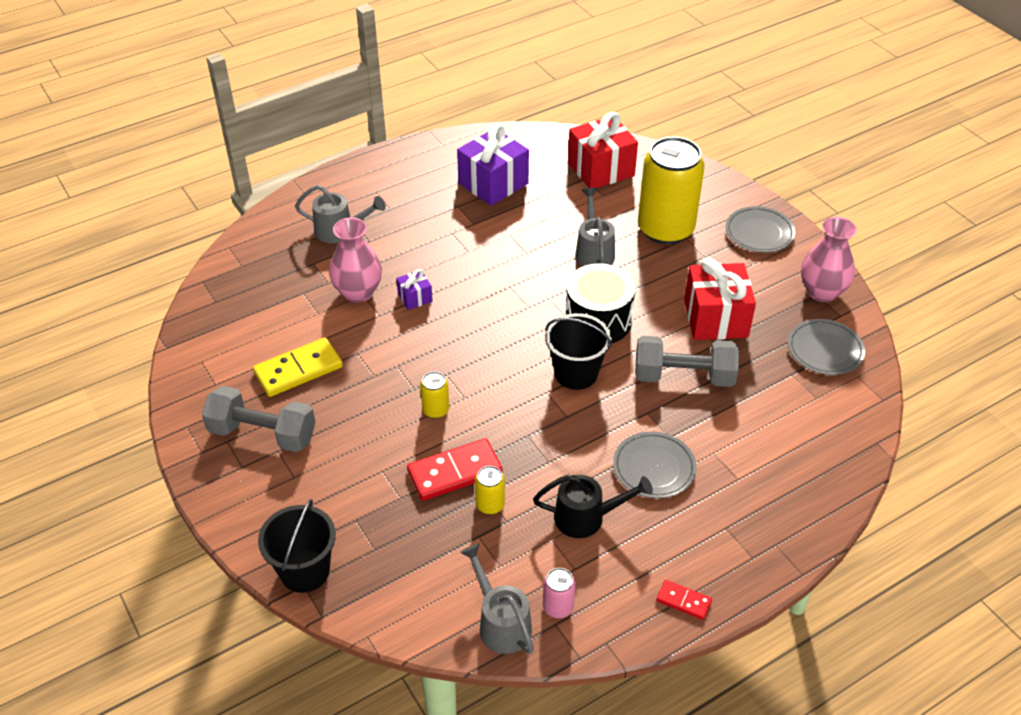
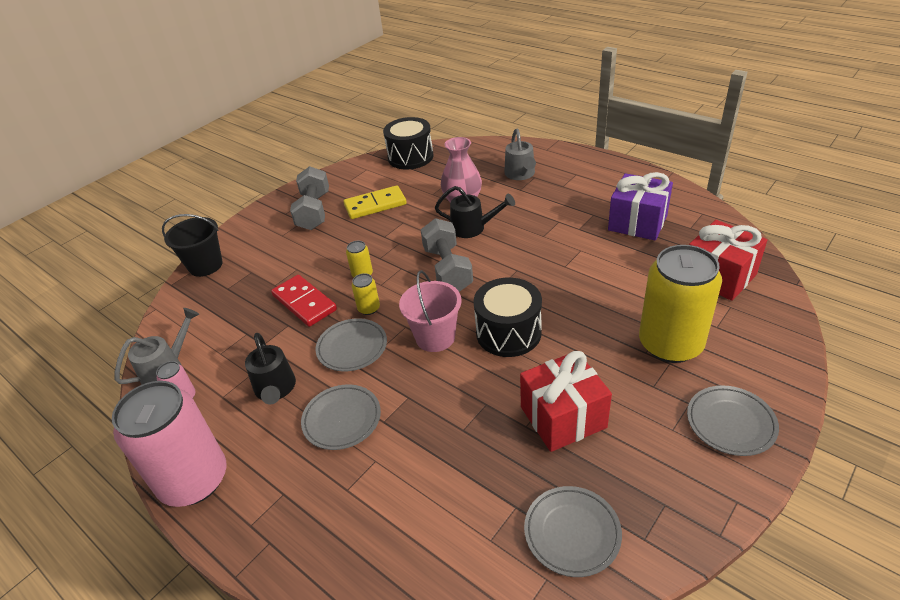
camera: 75 degrees right, 5 degrees down
(211, 311) = (410, 157): none -> black drum
(298, 370) = (375, 205): yellow domino -> yellow domino turned 60 degrees counterclockwise
(415, 298) = (473, 228): purple gift -> black watering can
(490, 505) = (277, 330): yellow can -> yellow can (369, 308)
(556, 442) = (352, 347): none -> grey plate
(576, 373) = (435, 337): black bucket -> pink bucket
(594, 251) = (597, 305): grey watering can -> none
(683, 376) = (466, 412): grey dumbbell -> grey dumbbell (447, 269)
(683, 601) = (194, 480): red domino -> pink can
(822, 292) = (673, 509): pink vase -> none

